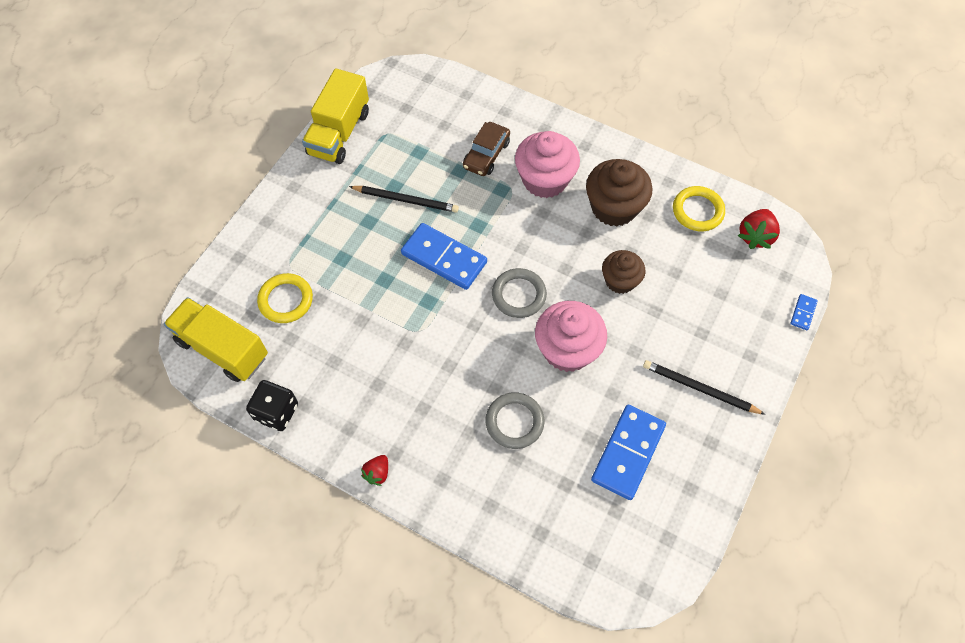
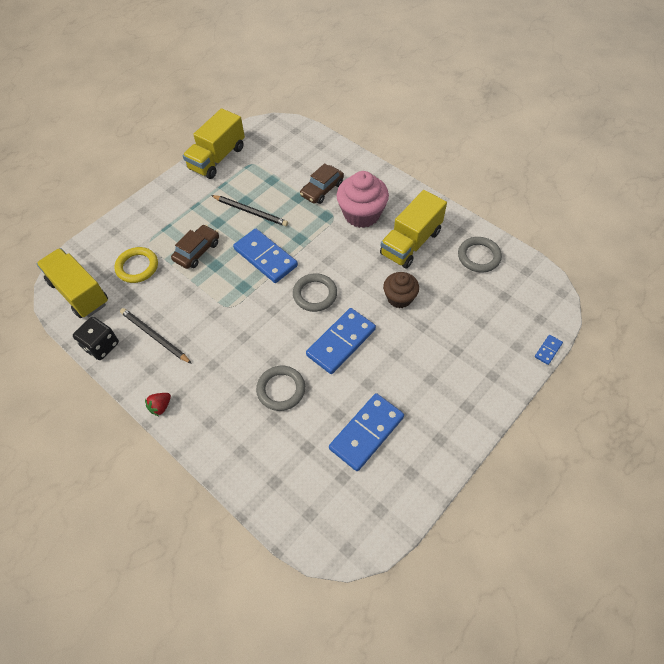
camera: 15 degrees right, 5 degrees down
(355, 265) = (197, 251): none -> brown car
(567, 349) = (341, 342): pink cupcake -> blue domino
(614, 207) = (411, 243): brown cupcake -> yellow truck
(697, 211) = (479, 256): yellow ring -> grey ring
(700, 389) = (442, 394): black pencil -> black pencil (155, 336)
(755, 236) = (522, 283): red strawberry -> none

